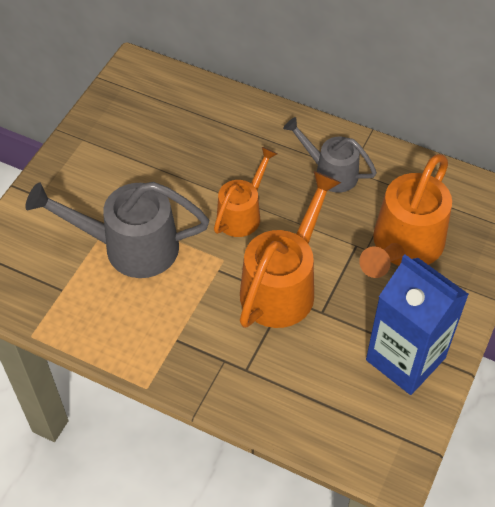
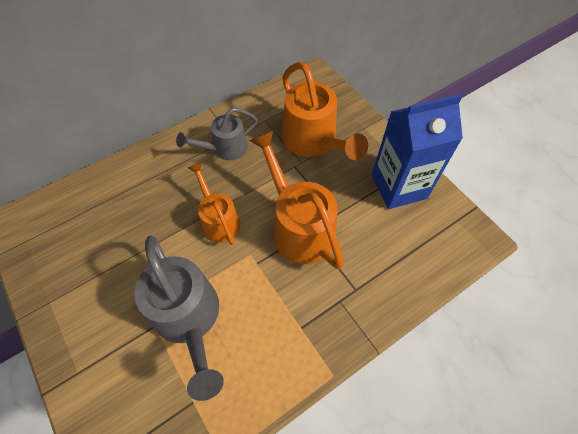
camera: 60 degrees left, 5 degrees up
(129, 247) = (189, 319): grey watering can -> grey watering can turned 60 degrees counterclockwise

